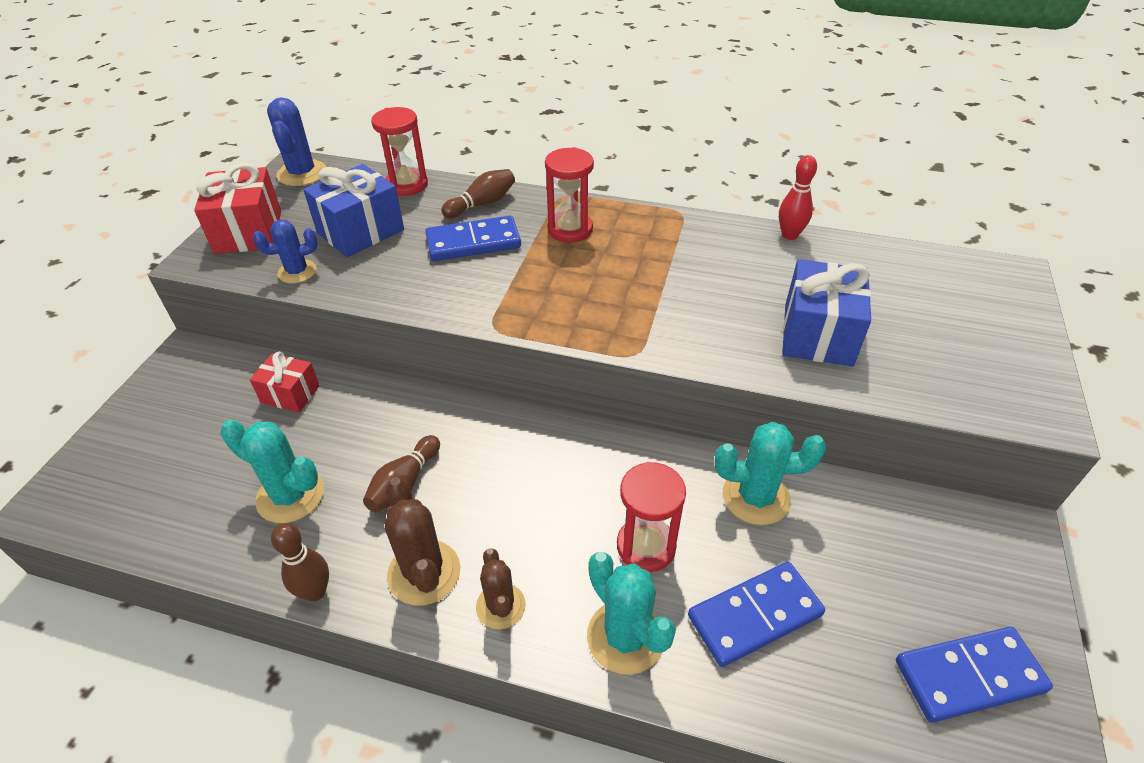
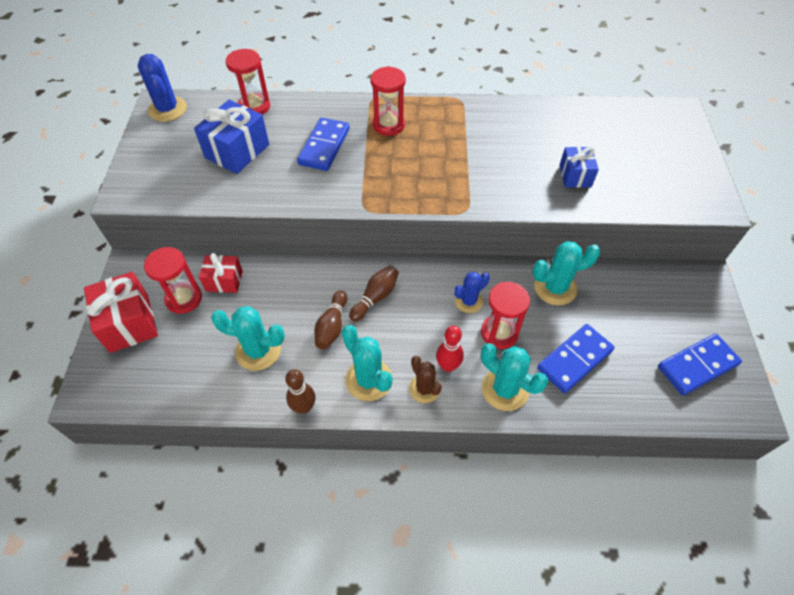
camera: 15 degrees left, 10 degrees up
(229, 407) = (184, 299): none -> red hourglass
(249, 232) = (151, 165): red gift -> red gift (129, 323)
(297, 272) = (205, 191): blue cactus -> blue cactus (468, 301)
(424, 573) = (368, 380): brown cactus -> turquoise cactus
(473, 242) = (324, 146): blue domino -> blue domino turned 45 degrees counterclockwise
(482, 204) = (317, 114): brown bowling pin -> brown bowling pin (375, 297)
(789, 235) = (537, 105): red bowling pin -> red bowling pin (448, 366)
(818, 334) = (575, 176): blue gift -> blue gift, size x0.61

